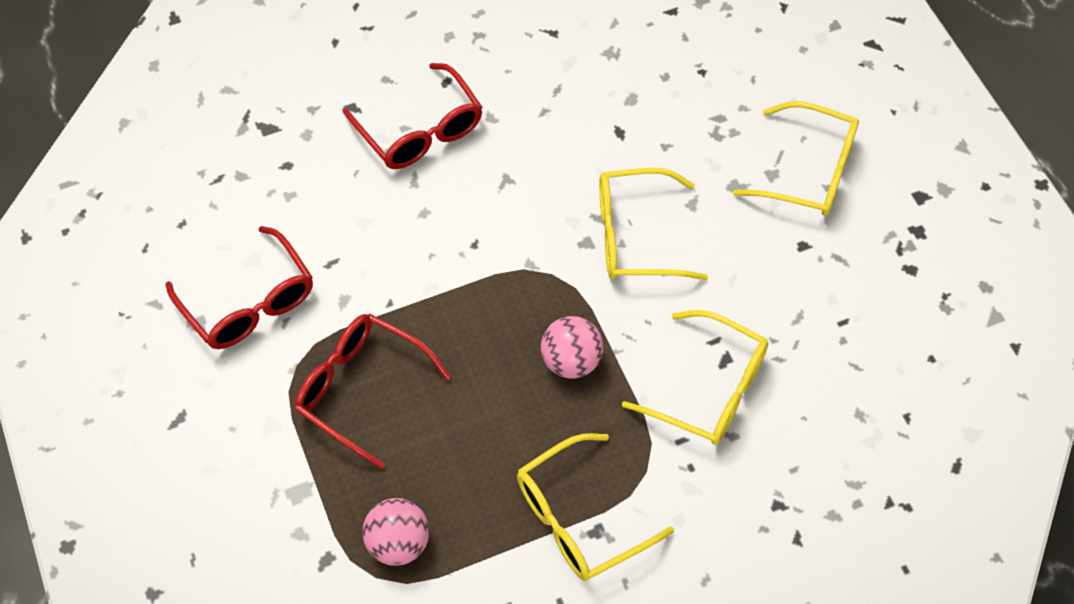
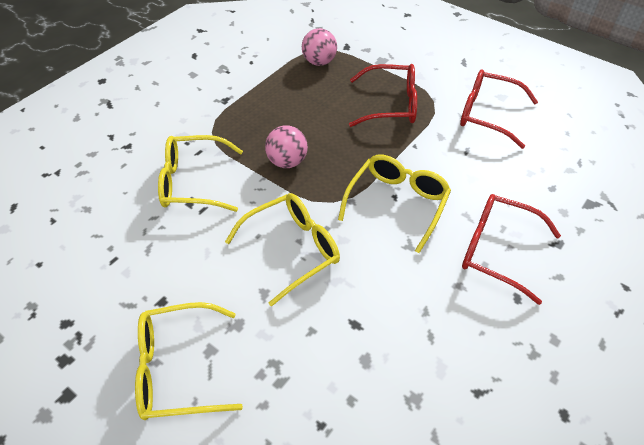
camera: 150 degrees right, 10 degrees down
(579, 519) = (237, 100): yellow glasses -> yellow glasses (397, 203)

